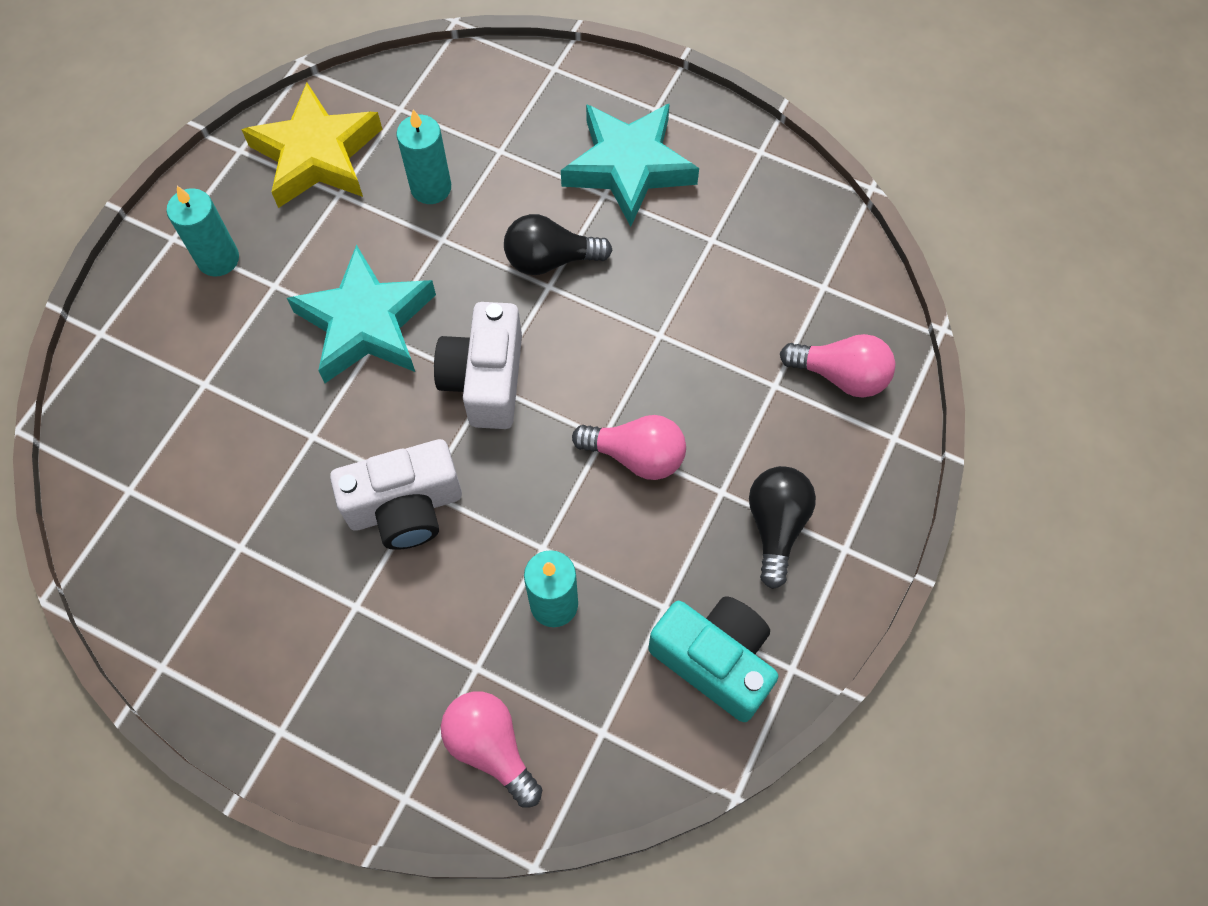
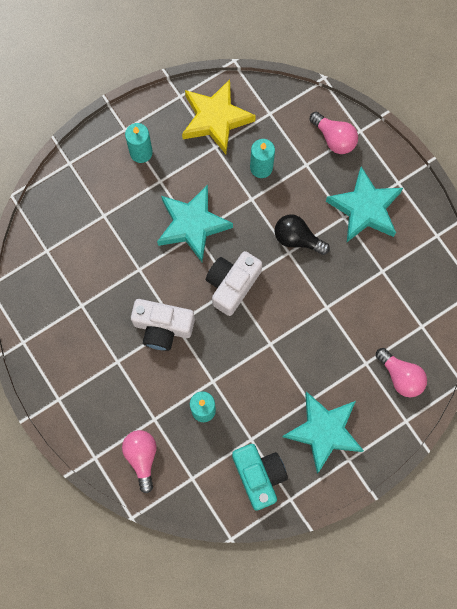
camera: 30 degrees right, 10 degrees up
(636, 456) = (280, 361): pink light bulb -> pink light bulb (334, 138)
(776, 526) = (324, 431): black light bulb -> turquoise star

